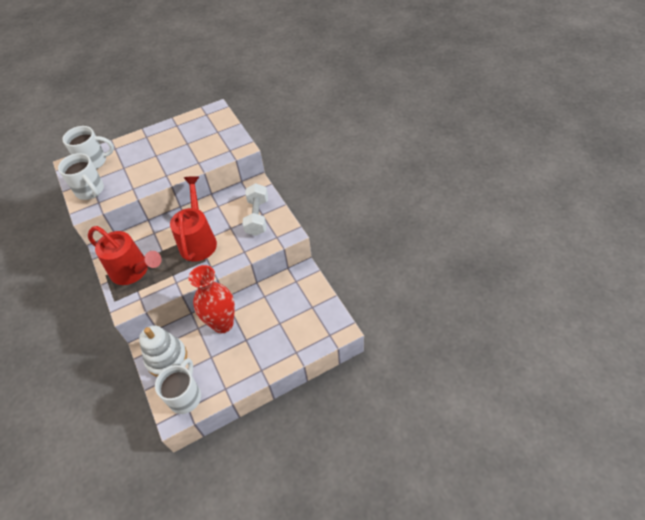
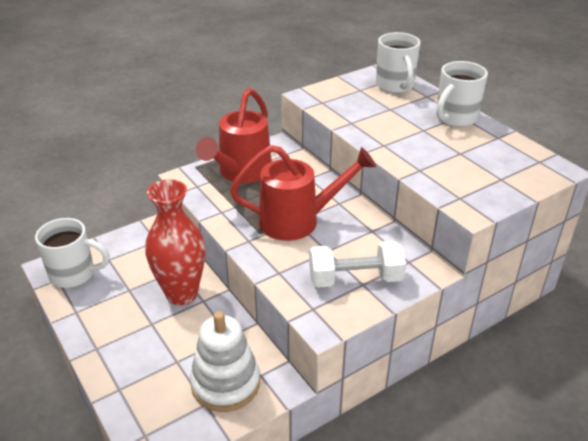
camera: 80 degrees right, 15 degrees down
(90, 191) = (341, 93): white mug -> white mug (455, 118)
(167, 358) = (134, 248): white stacking toy -> white stacking toy (225, 383)

